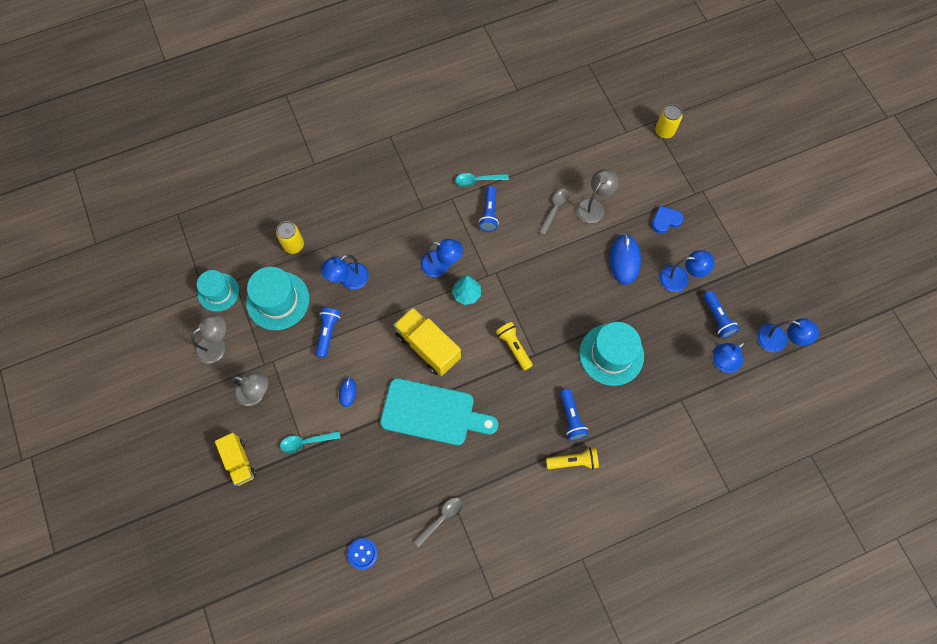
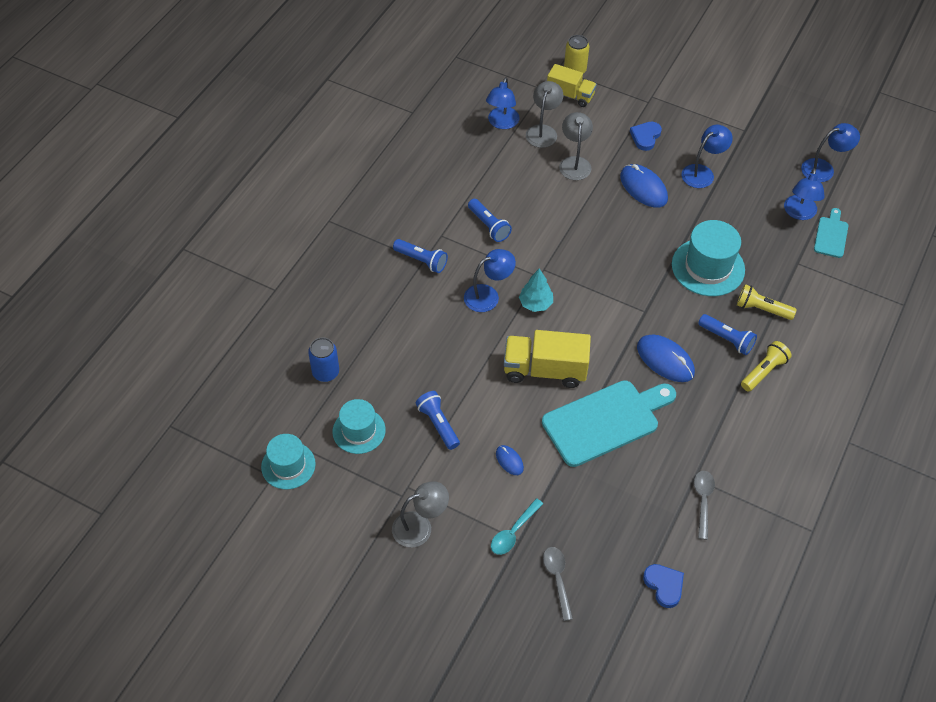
camera: 40 degrees left, 15 degrees down
(216, 345) = (335, 514): grey lamp -> grey lamp (543, 131)
(239, 462) = (465, 599): yellow truck -> yellow truck (570, 95)
(278, 300) = (359, 431): turquoise hat -> turquoise hat, size x0.66
(293, 245) = (325, 372): yellow can -> blue can
(348, 279) = (411, 365): blue lamp -> blue lamp (502, 123)
(362, 553) = (664, 585): blue button -> blue heart
(478, 180) = (451, 206): turquoise spoon -> none
(514, 347) = (621, 318): yellow flashlight -> yellow flashlight (761, 309)
(514, 400) = (665, 360): none -> blue mouse
(555, 209) = (544, 186): grey spoon -> grey spoon (557, 579)
(717, 318) = (762, 183): blue flashlight -> blue flashlight (421, 261)
(729, 397) = (831, 235): none -> turquoise cutting board

